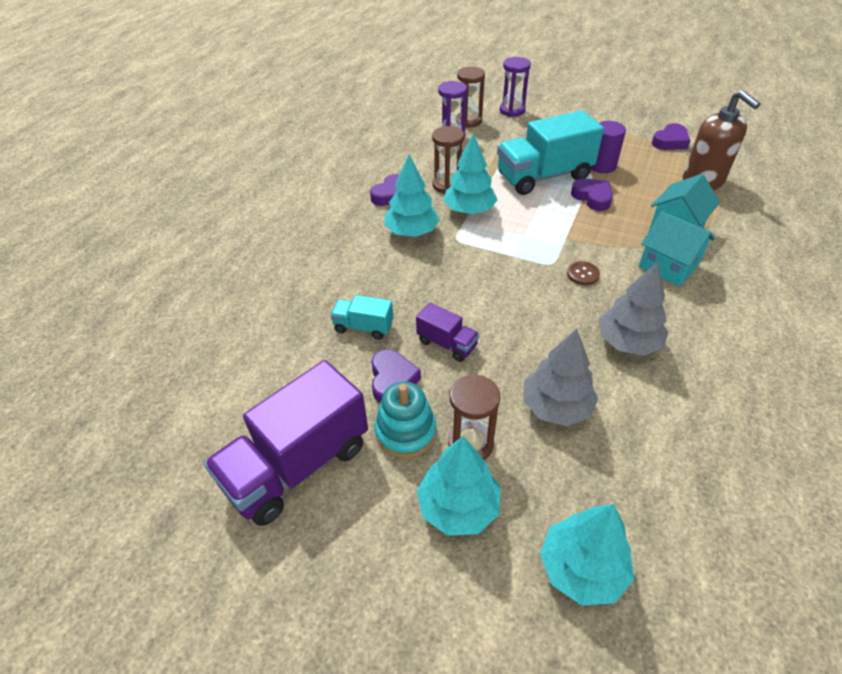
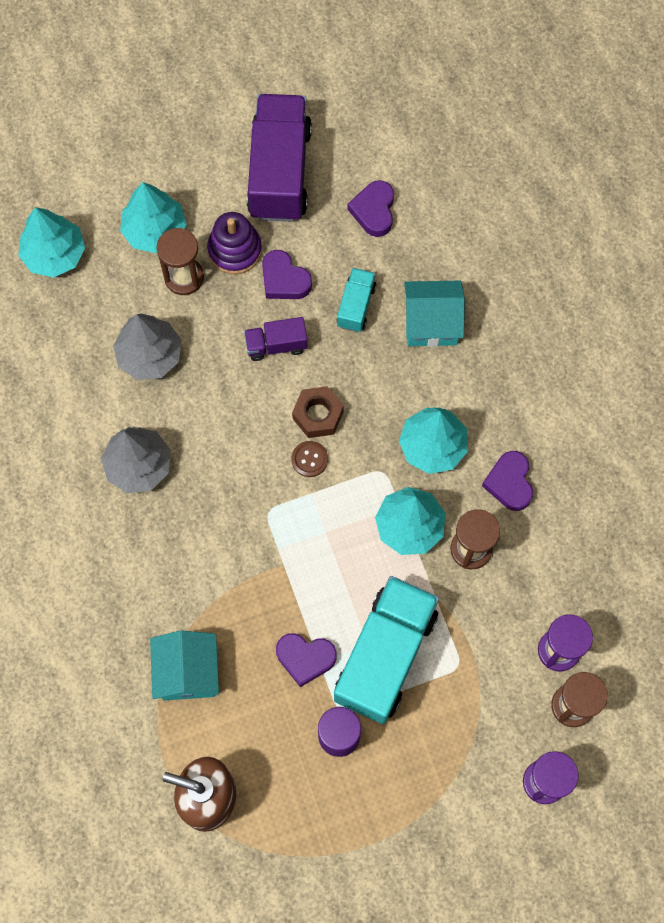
camera: 135 degrees right, 25 degrees up
(363, 327) = (356, 306): turquoise truck -> turquoise truck turned 45 degrees counterclockwise
(405, 432) = (235, 250): turquoise stacking toy -> purple stacking toy
(464, 288) = (318, 415): none -> brown nut
(583, 274) = (230, 521): brown button -> brown button (309, 459)
(668, 266) = (161, 599): turquoise house -> turquoise house (431, 323)
(670, 141) = (296, 869): purple heart -> purple heart (374, 211)

